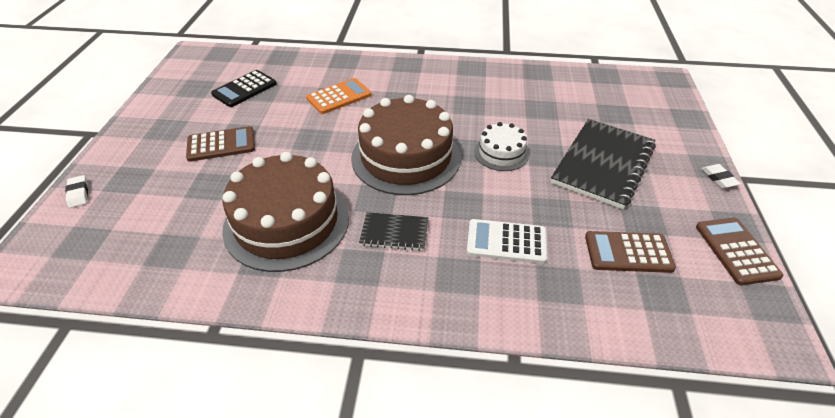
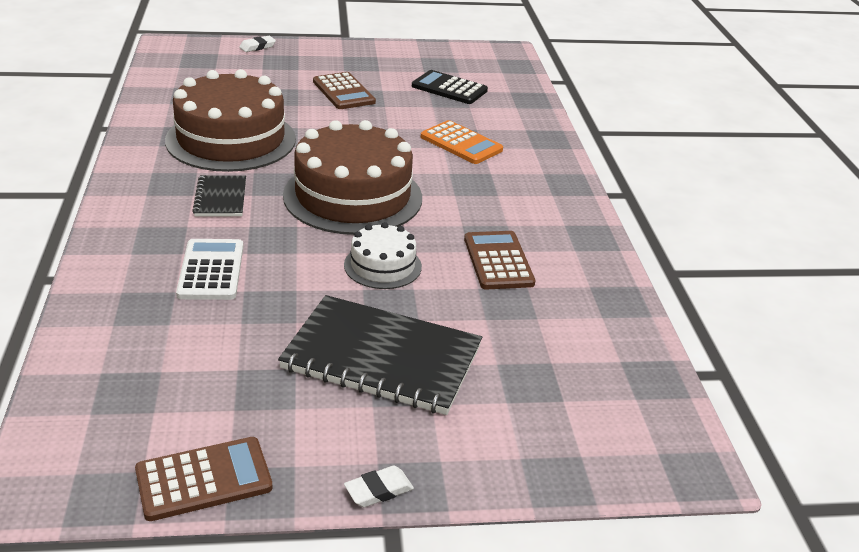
camera: 75 degrees right, 10 degrees down
(628, 252) = (197, 367): brown calculator -> brown calculator (498, 261)

